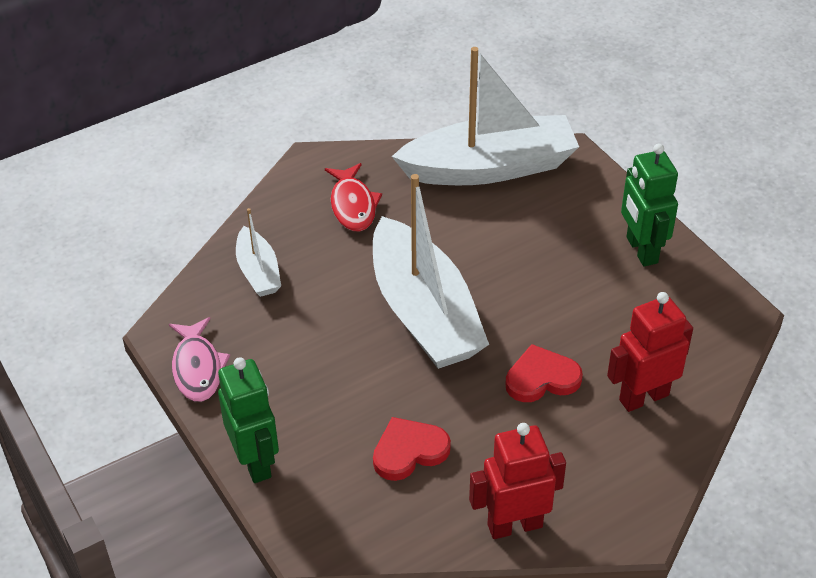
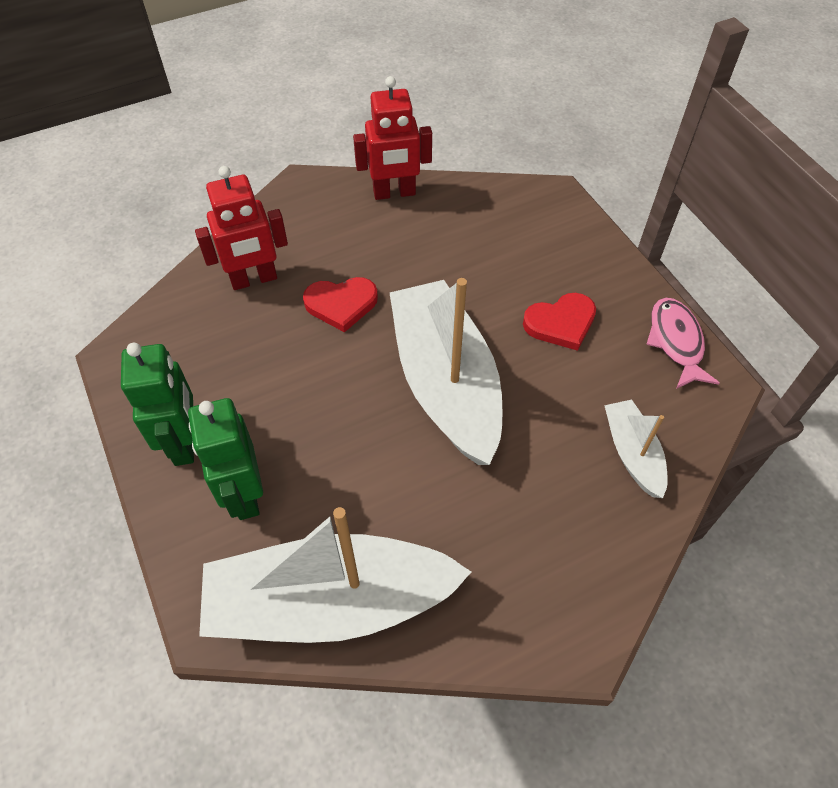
camera: 175 degrees left, 10 degrees up
(255, 461) = (605, 253): green robot -> green robot (244, 494)
(353, 205) = (522, 549): red fish -> none
(409, 451) = (472, 251): red heart -> red heart (561, 323)

